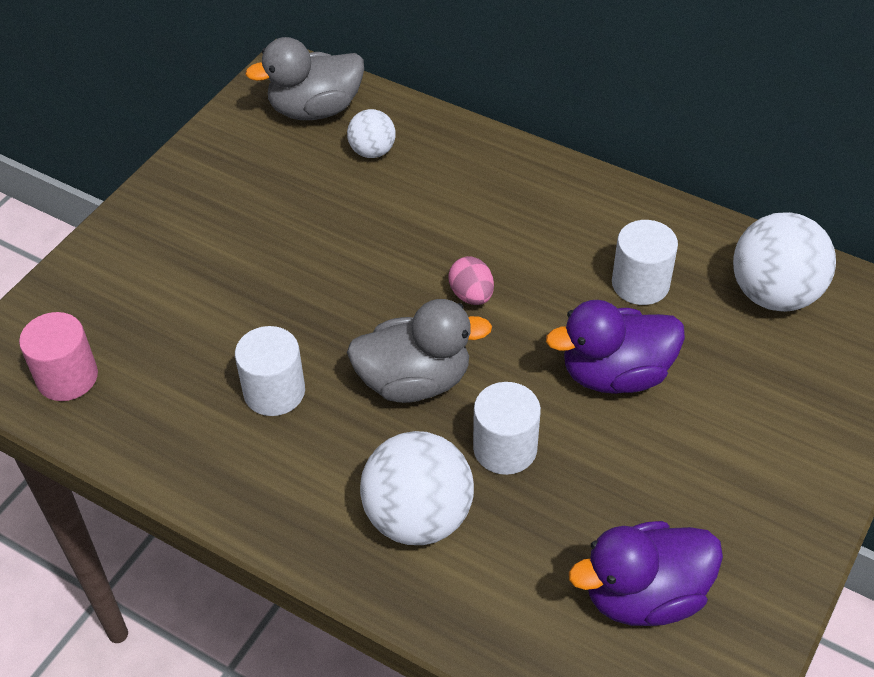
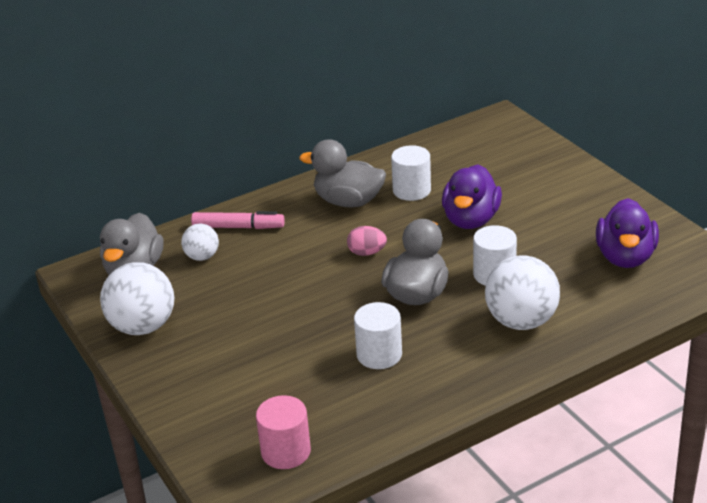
camera: 60 degrees left, 15 degrees down
(449, 155) = (238, 227): none -> pink marker
(570, 231) = (348, 201): none -> grey duck
(774, 294) = (457, 151): white ball -> white ball (143, 326)

